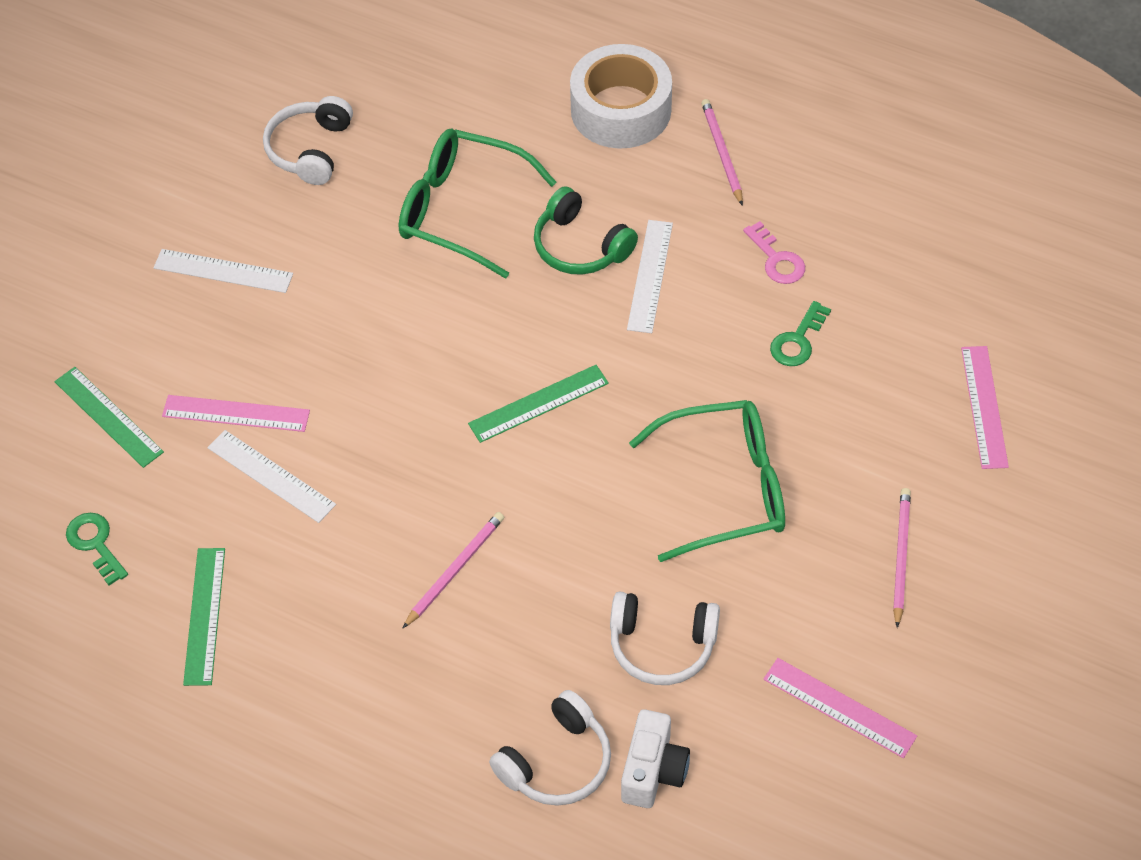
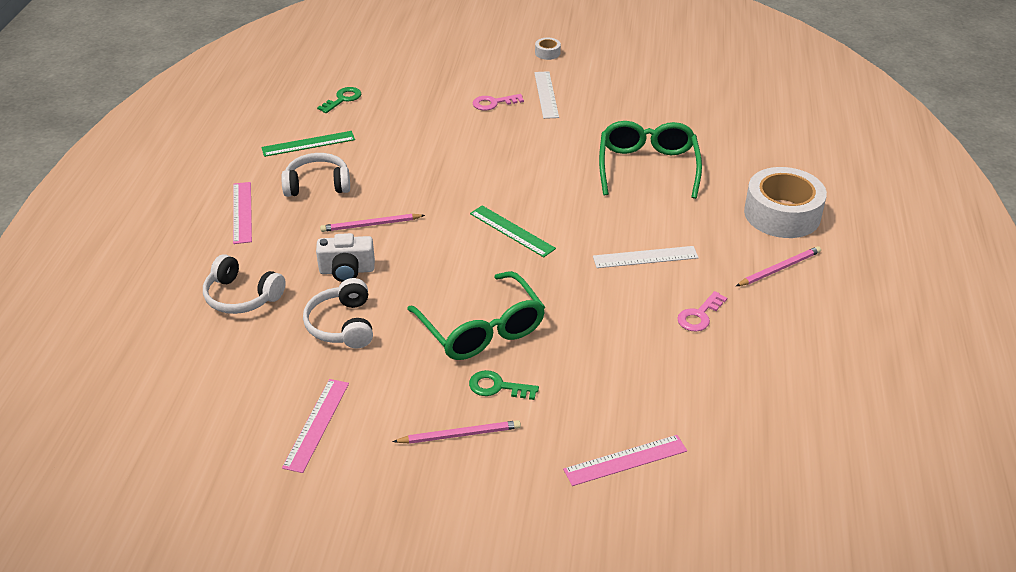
camera: 70 degrees right, 15 degrees down
(105, 235) = (547, 53): none -> white tape
(108, 417) = (426, 83): green ruler -> none
(212, 343) = (493, 103): none -> pink key
(236, 413) = (448, 122): pink ruler -> pink ruler (242, 212)
(271, 476) = (410, 143): white ruler -> none
(310, 150) = (655, 102): white headphones -> white headphones (317, 185)
(455, 570) = (370, 225): pink pencil -> pink pencil turned 150 degrees clockwise
(580, 246) = (651, 221): green headphones -> none
(653, 771) = (244, 340): white camera -> white camera (347, 271)
(797, 340) = (631, 341): green key -> green key (497, 387)

